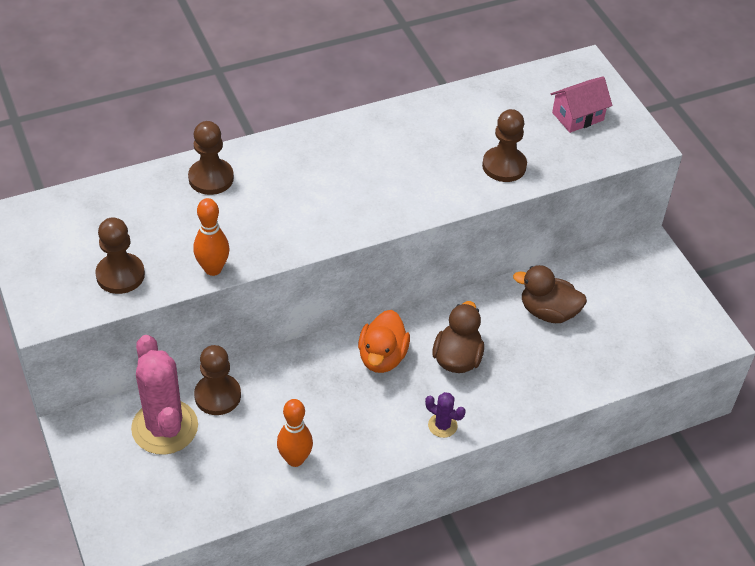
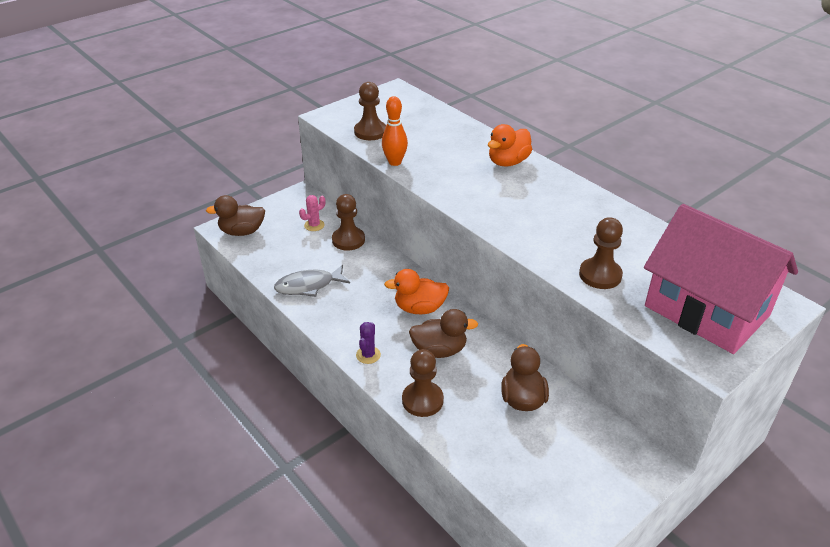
camera: 75 degrees right, 10 degrees down
(137, 518) = (242, 232): none -> brown duck
(165, 427) = (314, 225): pink cactus -> pink cactus, size x0.45
(211, 178) = (477, 144): brown pawn -> brown pawn (422, 400)
(267, 164) = (508, 162): none -> orange duck
(295, 459) = (308, 286): orange bowling pin -> grey fish
(578, 116) = (706, 311): pink house -> pink house, size x2.27

